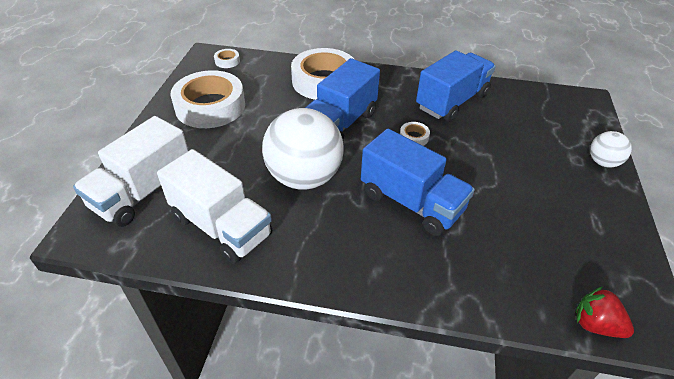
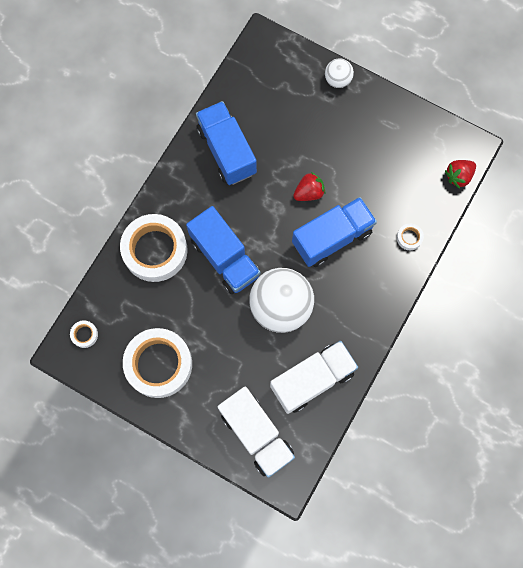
camera: 70 degrees left, 30 degrees up
(414, 137) = (262, 204): white tape -> white tape (409, 238)
(452, 169) = (309, 192): none -> red strawberry

